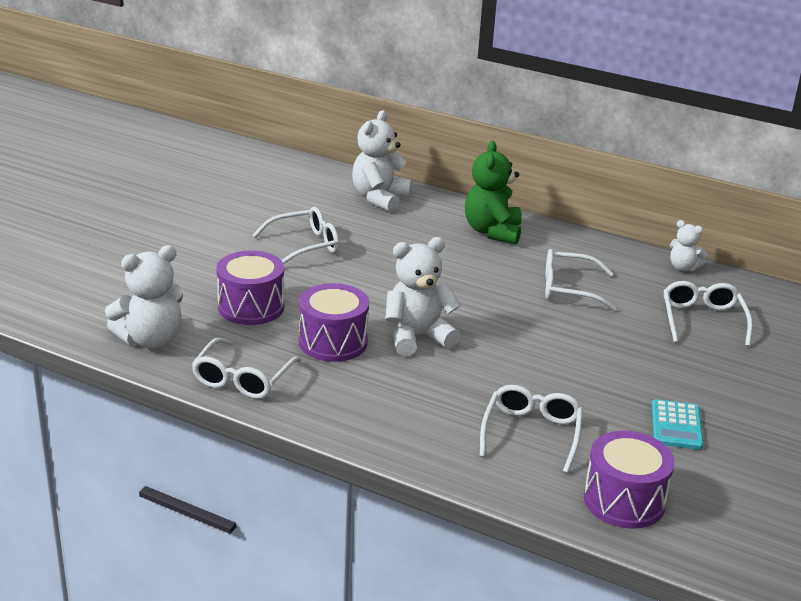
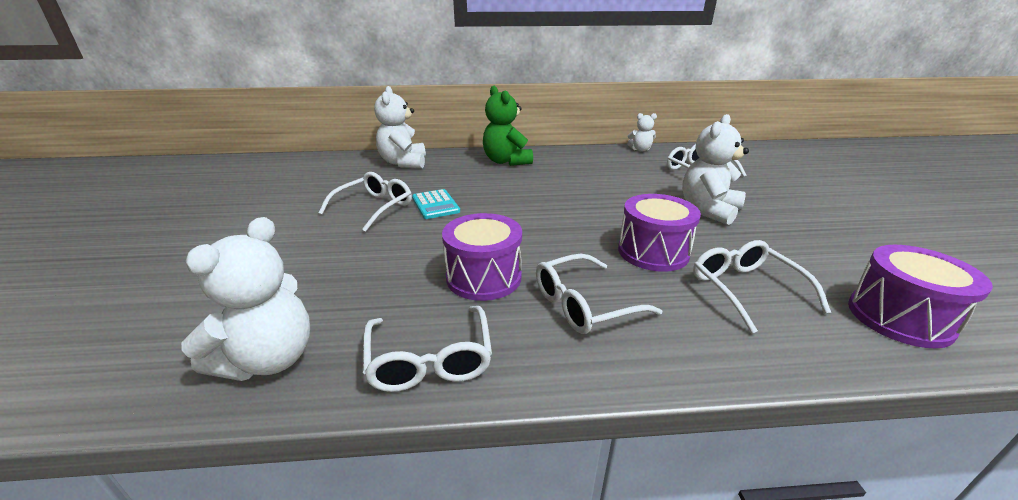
camera: 30 degrees left, 0 degrees up
(251, 307) = (368, 274): purple drum -> purple drum (653, 252)
(417, 337) = (548, 245): white teddy bear -> white teddy bear (708, 210)
(569, 289) = (600, 178): white glasses -> white glasses (584, 304)
(676, 425) = (806, 239): turquoise calculator -> turquoise calculator (435, 205)

